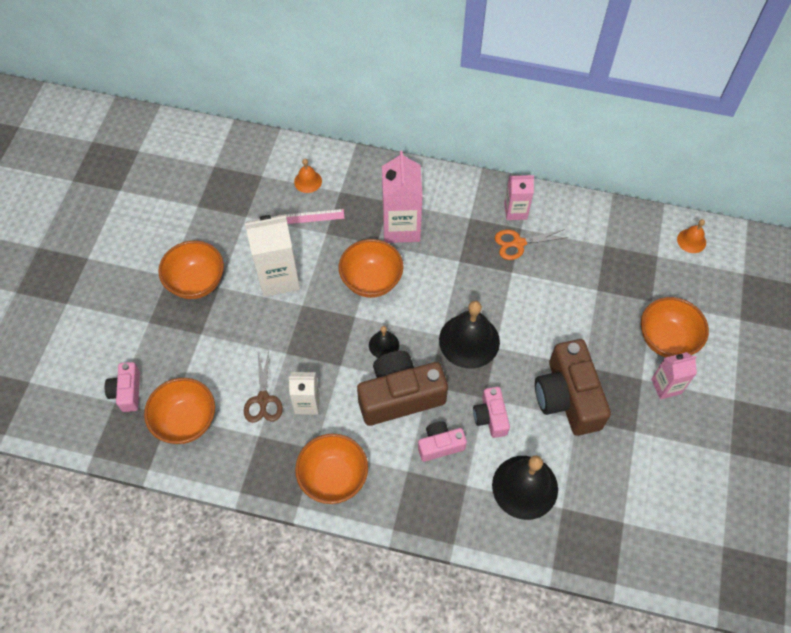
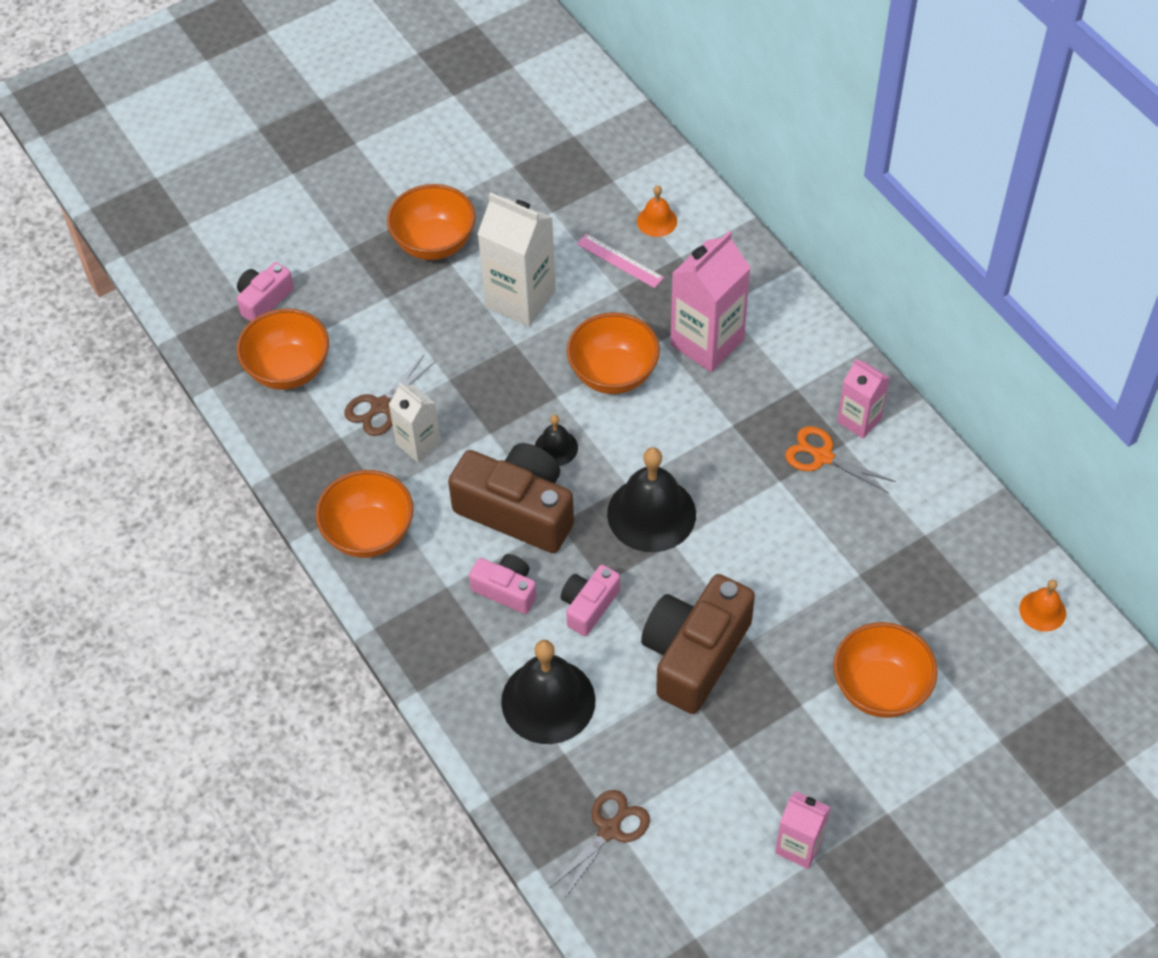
camera: 45 degrees right, 5 degrees down
(626, 528) = (609, 830): none -> brown scissors
(666, 386) = (821, 734): pink carton -> pink carton (799, 846)

